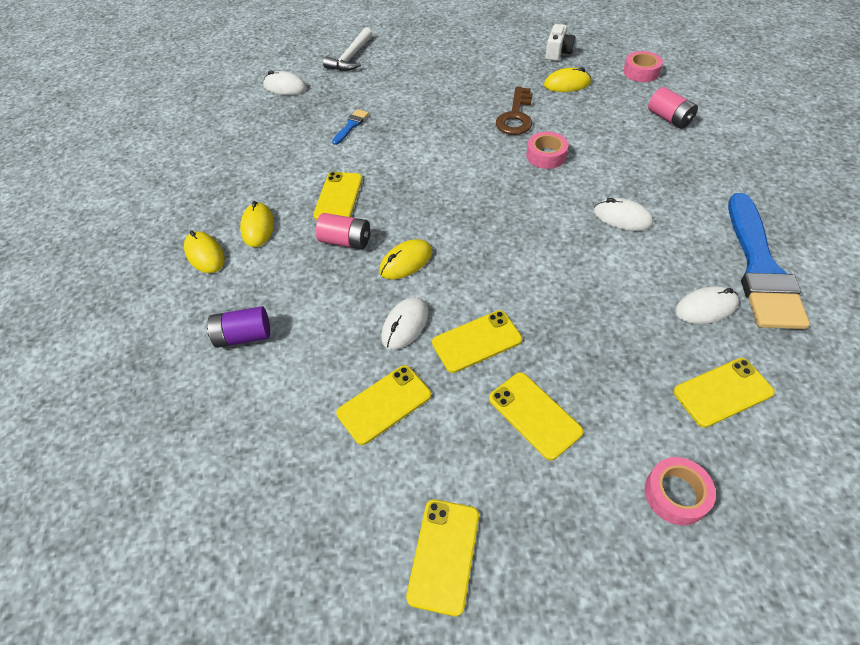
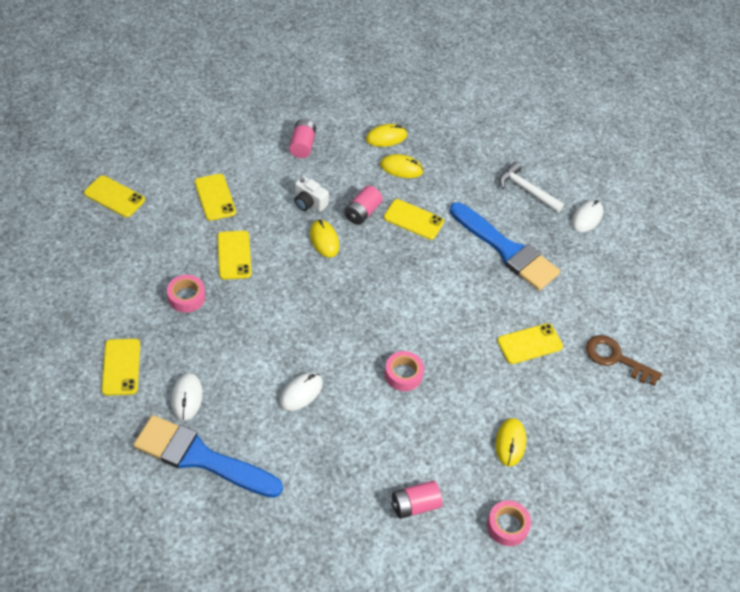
camera: 100 degrees right, 0 degrees up
(243, 336) = (302, 145): purple battery -> pink battery
(351, 57) = (625, 278): white hammer -> white hammer (526, 190)
(351, 126) = (506, 249): blue brush -> blue brush, size x2.49
(405, 325) = (268, 223): white mouse -> none
(516, 116) = (471, 375): brown key -> brown key (616, 358)
(534, 415) = (165, 263): yellow phone -> yellow phone (529, 344)
(558, 53) = (575, 463): white camera -> white camera (309, 203)
(676, 494) = (79, 306): pink tape -> pink tape (186, 297)

